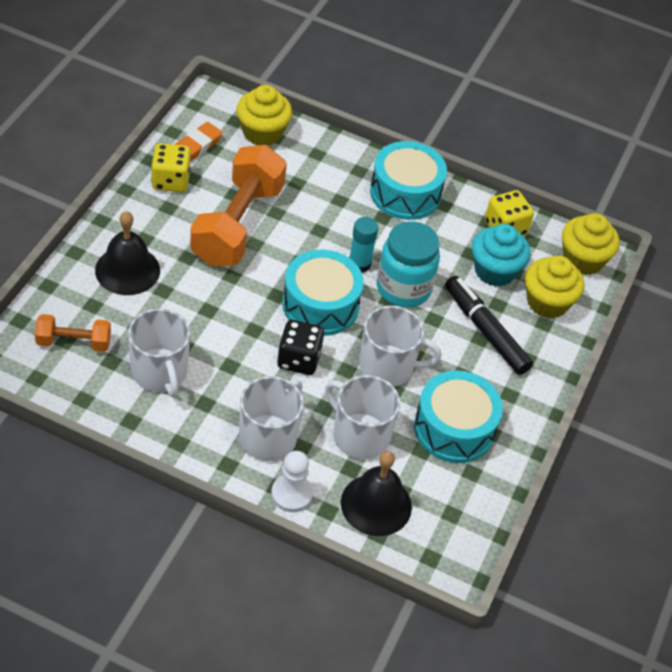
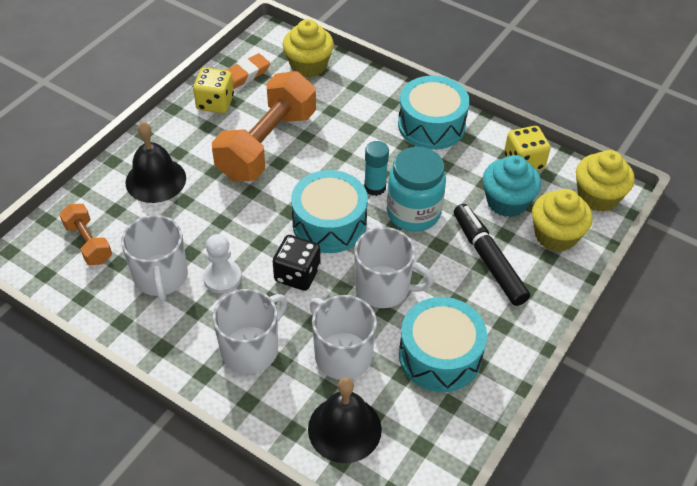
camera: 15 degrees right, 0 degrees up
(73, 342) = (88, 243): orange dumbbell -> orange dumbbell turned 45 degrees clockwise
(291, 494) = (261, 410): white pawn -> white pawn (222, 278)

